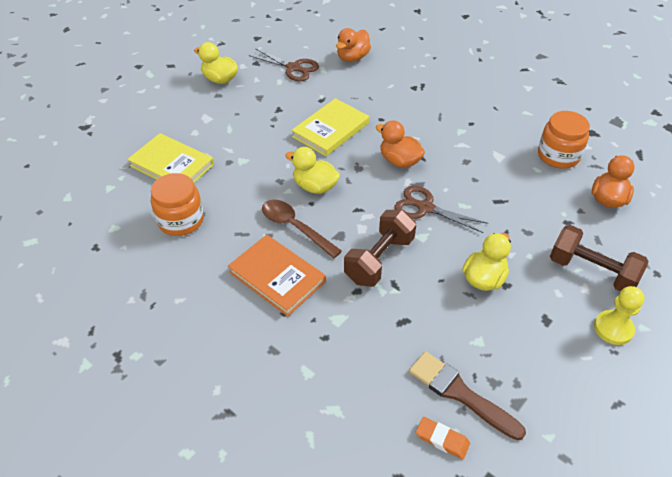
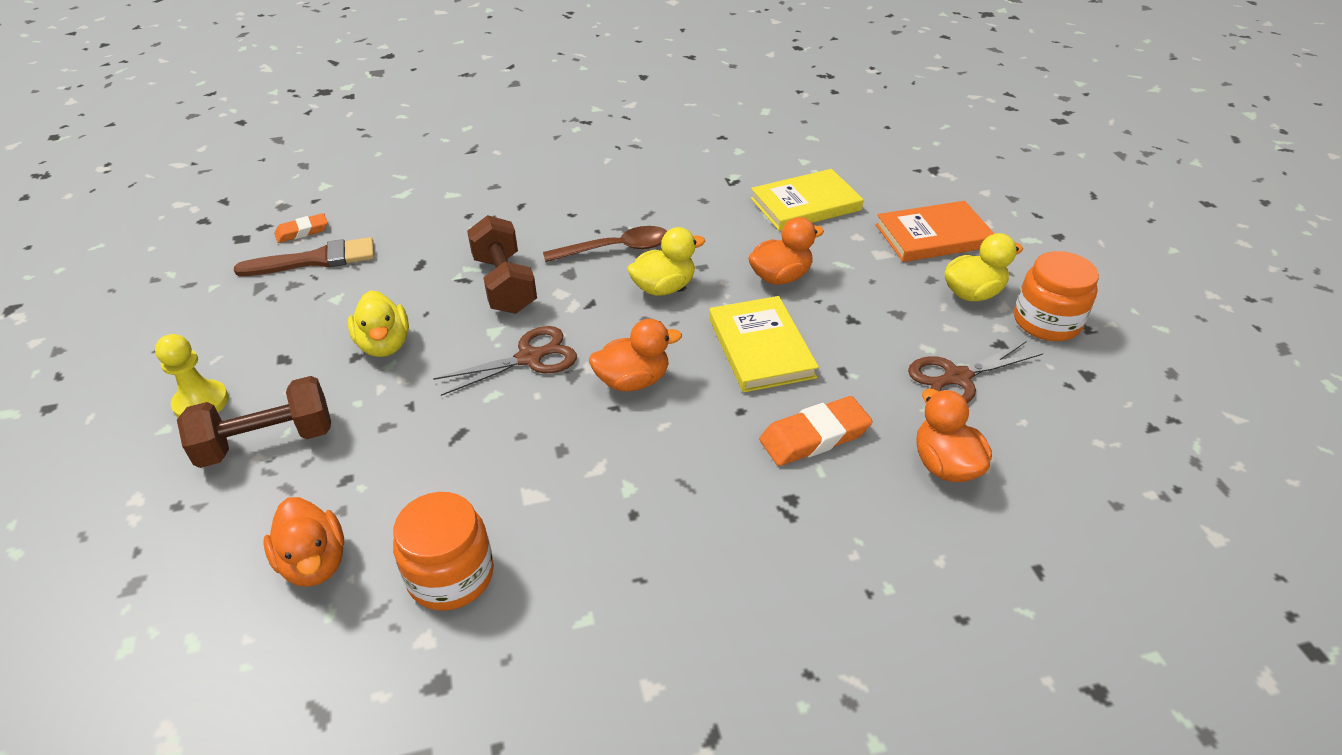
camera: 125 degrees right, 5 degrees down
(181, 220) = (708, 186): orange jar -> orange jar (1046, 322)
(262, 146) = (780, 277): none -> orange duck
(277, 277) = (566, 215): orange book -> orange book (933, 236)
(373, 93) = (814, 436): none -> orange eraser

